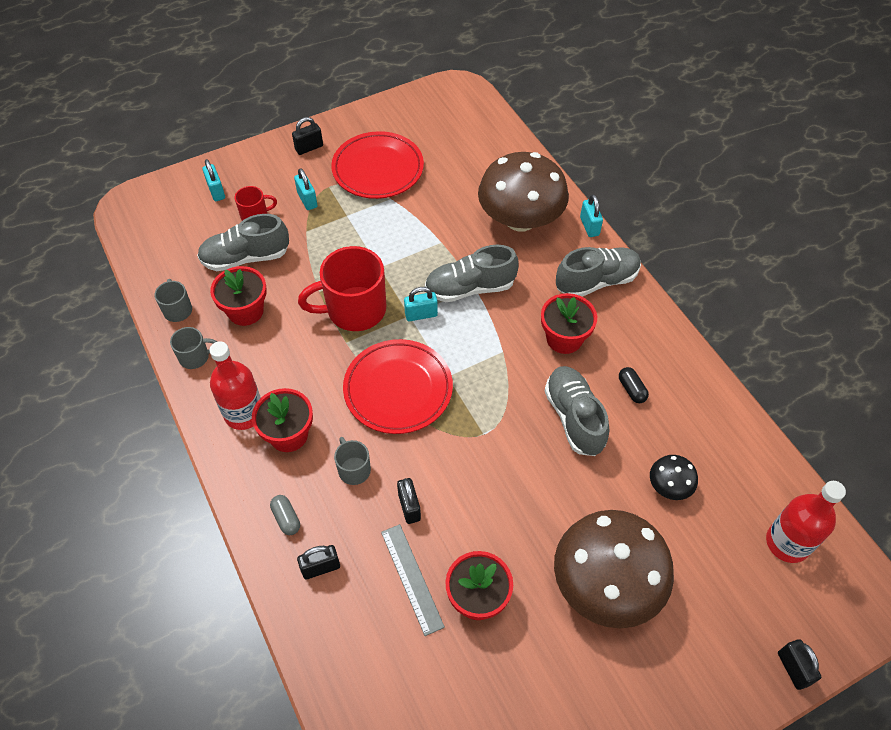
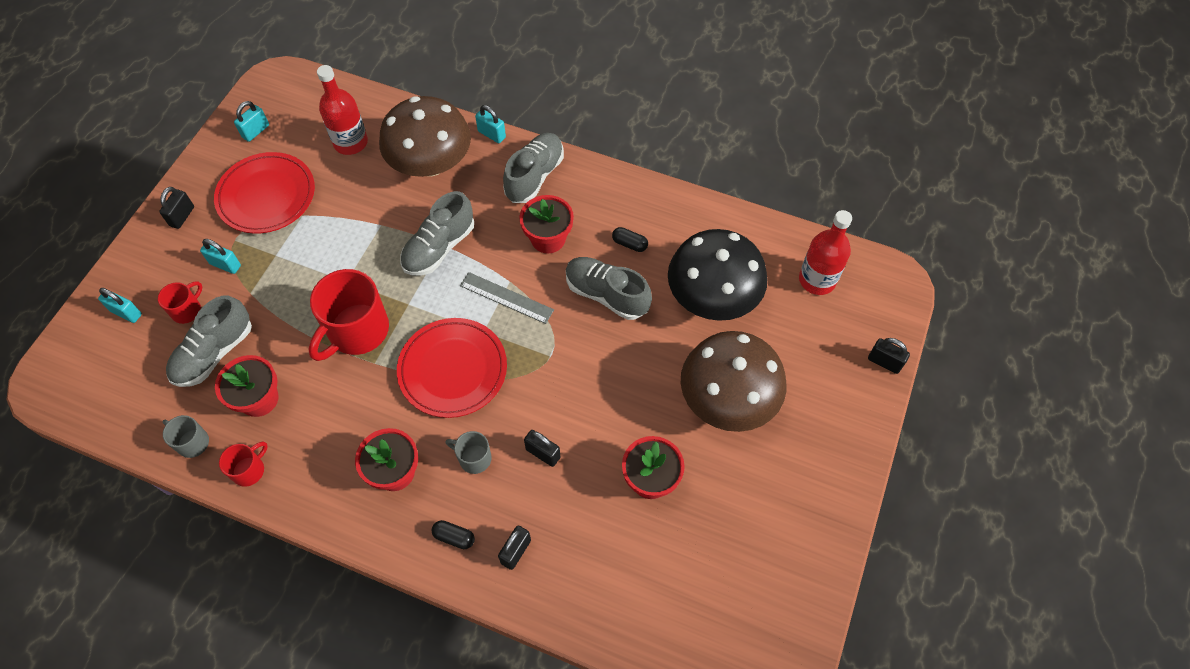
camera: 40 degrees left, 5 degrees up
(195, 357) = (249, 470): grey mug -> red mug
(244, 413) = (339, 483): red bottle -> red bottle (350, 142)
(286, 518) = (454, 537): grey capsule -> black capsule
(412, 578) = (591, 503): grey ruler -> grey ruler (506, 297)
(421, 314) = (418, 297): turquoise padlock -> turquoise padlock (255, 131)
(669, 486) = (712, 297): black mushroom -> black mushroom, size x2.27

